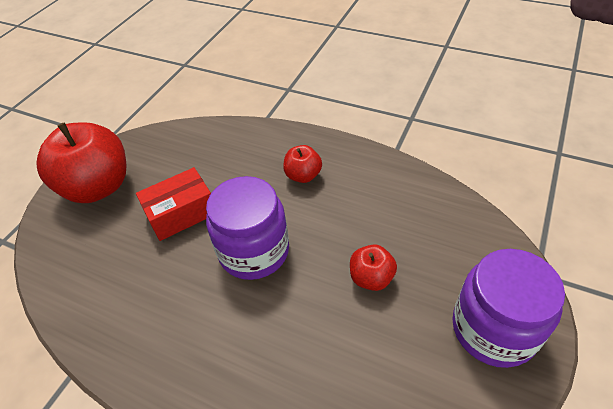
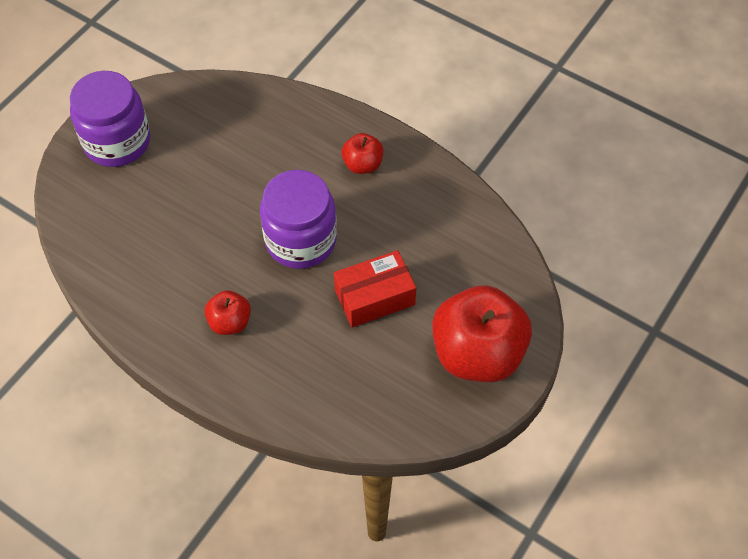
camera: 175 degrees left, 10 degrees up
(371, 278) = (197, 196): red apple -> red apple (362, 164)

